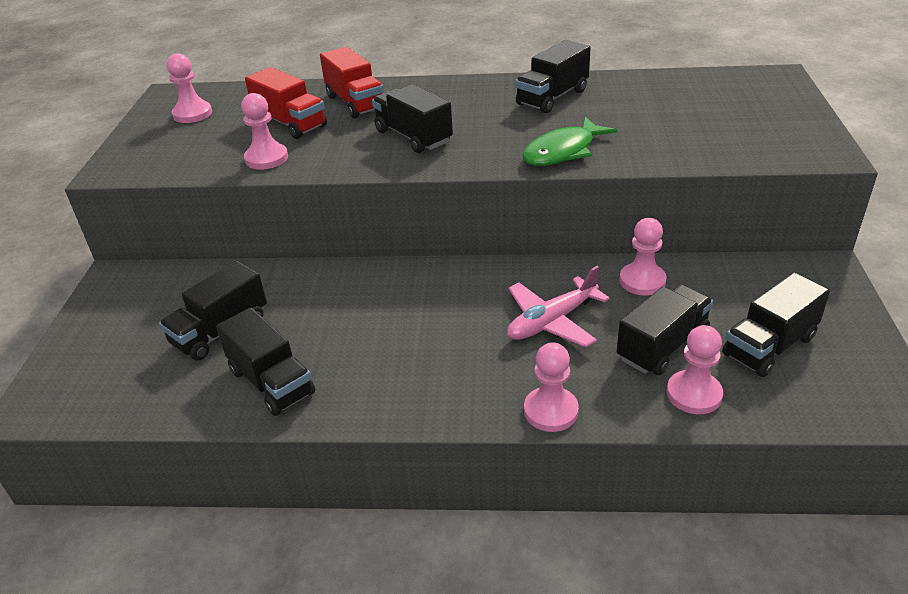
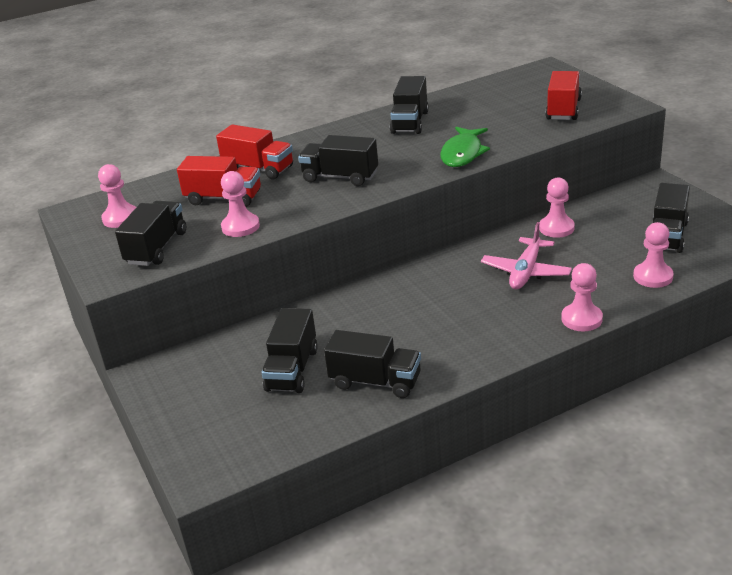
camera: 30 degrees left, 5 degrees down
(662, 346) = (608, 259): black truck -> black truck (157, 248)
(739, 134) = (563, 109): none -> red truck

